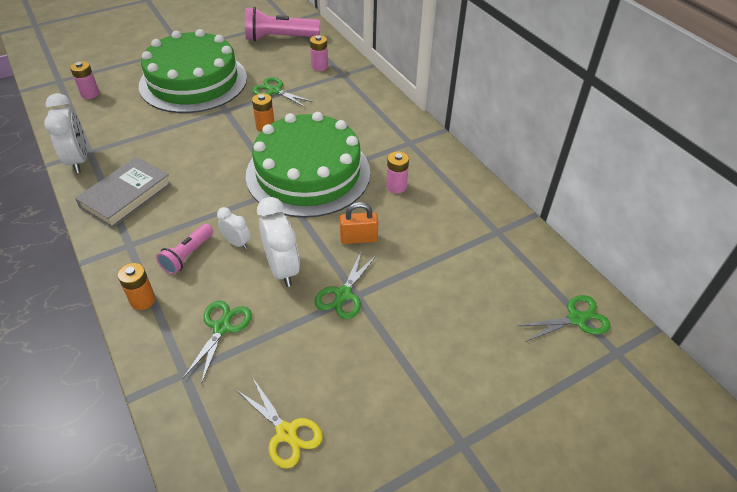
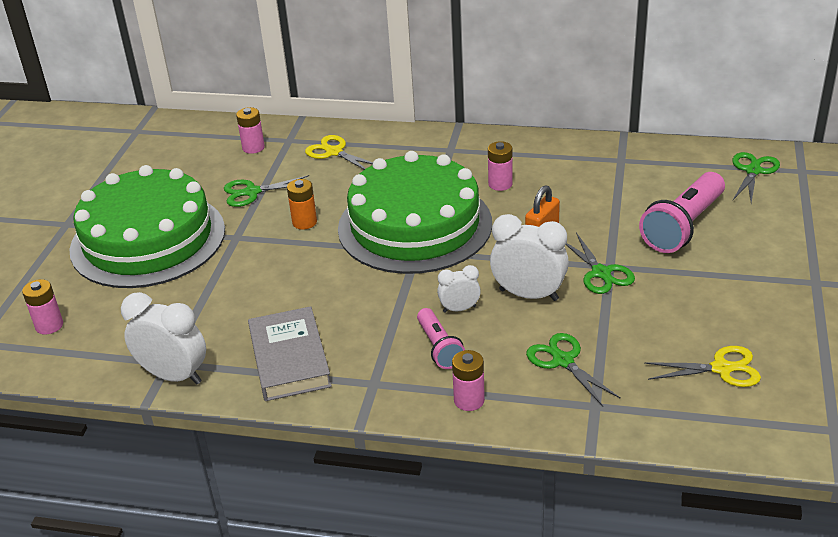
camera: 45 degrees left, 10 degrees down
(143, 300) = (469, 400): orange battery -> pink battery
(279, 38) = (159, 151): pink flashlight -> pink flashlight (683, 227)
(350, 97) = (334, 152): none -> yellow scissors

